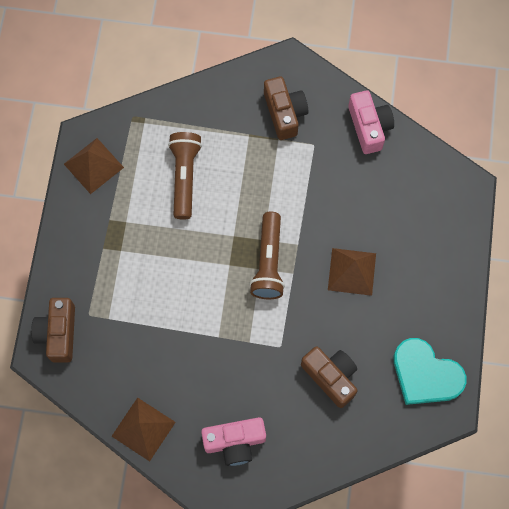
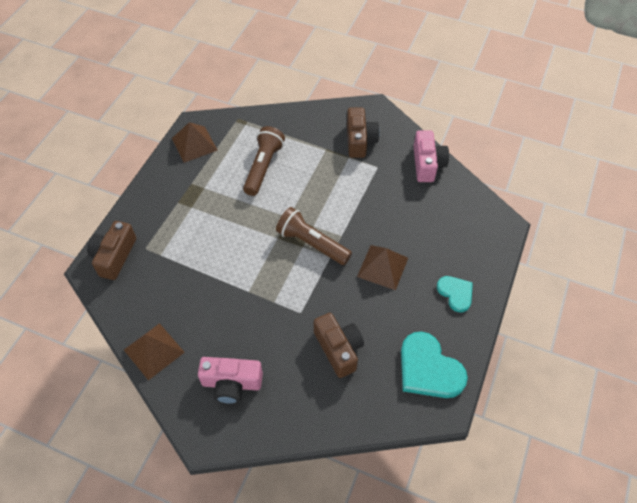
camera: 15 degrees right, 15 degrees down
(268, 262) = (312, 243): brown flashlight -> brown flashlight turned 105 degrees clockwise
(434, 283) = (455, 293): none -> turquoise heart

